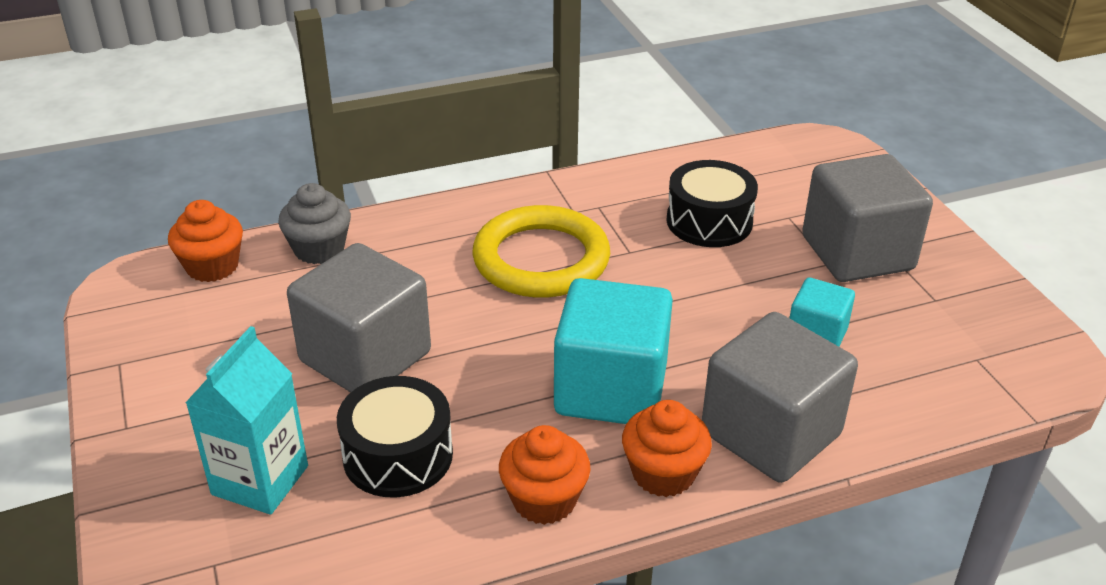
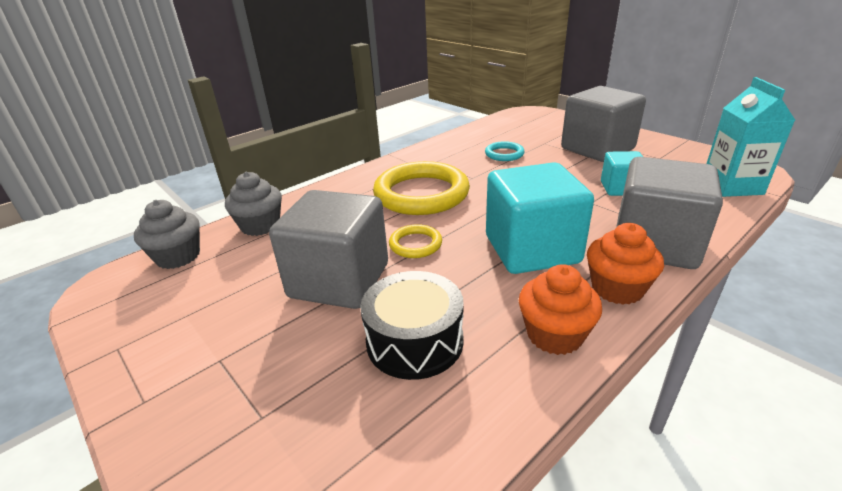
camera: 20 degrees left, 5 degrees down
(212, 266) = (178, 256): orange cupcake -> grey cupcake
(260, 480) = (304, 403): turquoise carton -> turquoise carton (732, 186)
(480, 336) = (415, 244): none -> yellow ring
(709, 221) = (504, 154): black drum -> turquoise ring

